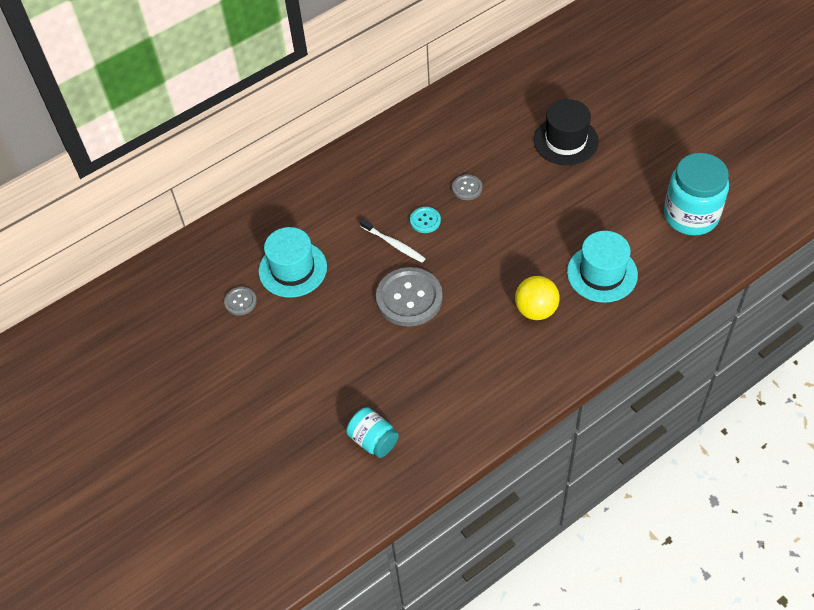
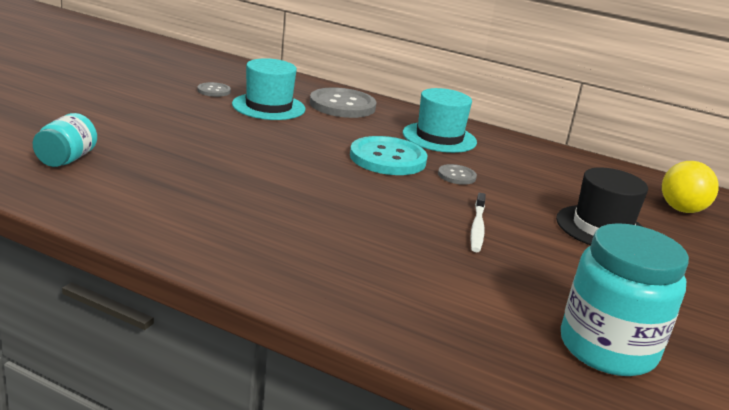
camera: 55 degrees right, 30 degrees down
(394, 244) = (341, 146): white toothbrush -> white toothbrush (477, 228)
(409, 298) = (275, 160): grey button -> grey button (342, 105)
(425, 220) = (388, 158): turquoise button -> turquoise button, size x2.05
(536, 310) = (317, 236): yellow ball -> yellow ball (681, 210)
(602, 273) = (420, 279): turquoise hat -> turquoise hat (439, 137)

